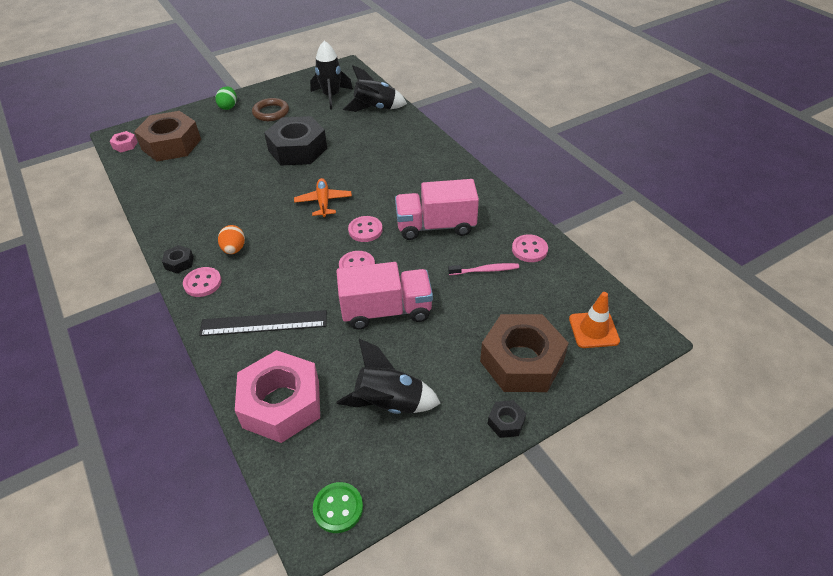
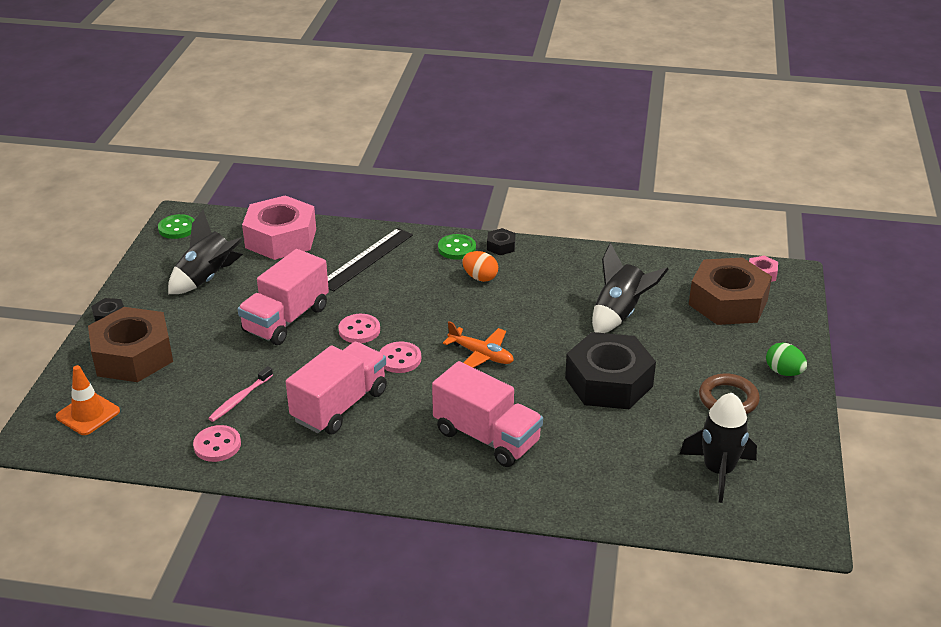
camera: 130 degrees right, 10 degrees down
(202, 283) = (457, 248): pink button -> green button
(375, 108) = (636, 494): black rocket -> black rocket (620, 314)
(392, 163) = (487, 437): none -> pink truck

